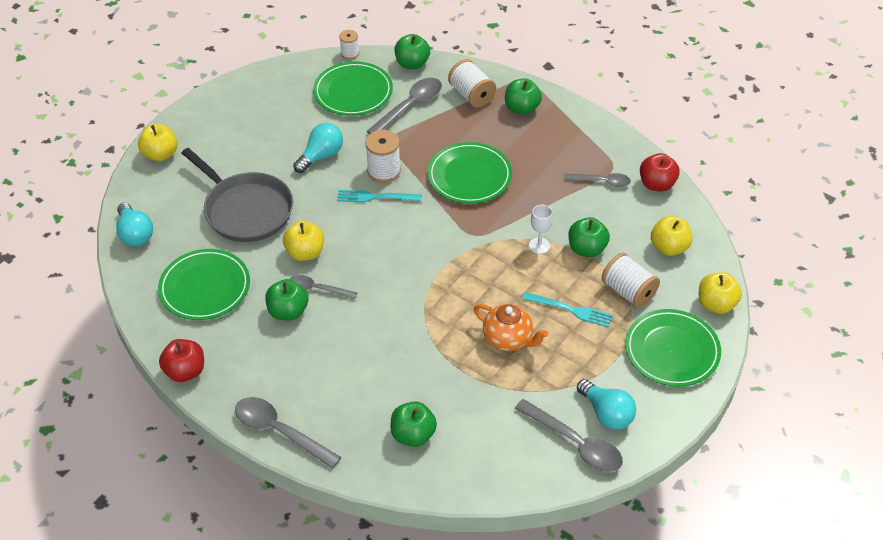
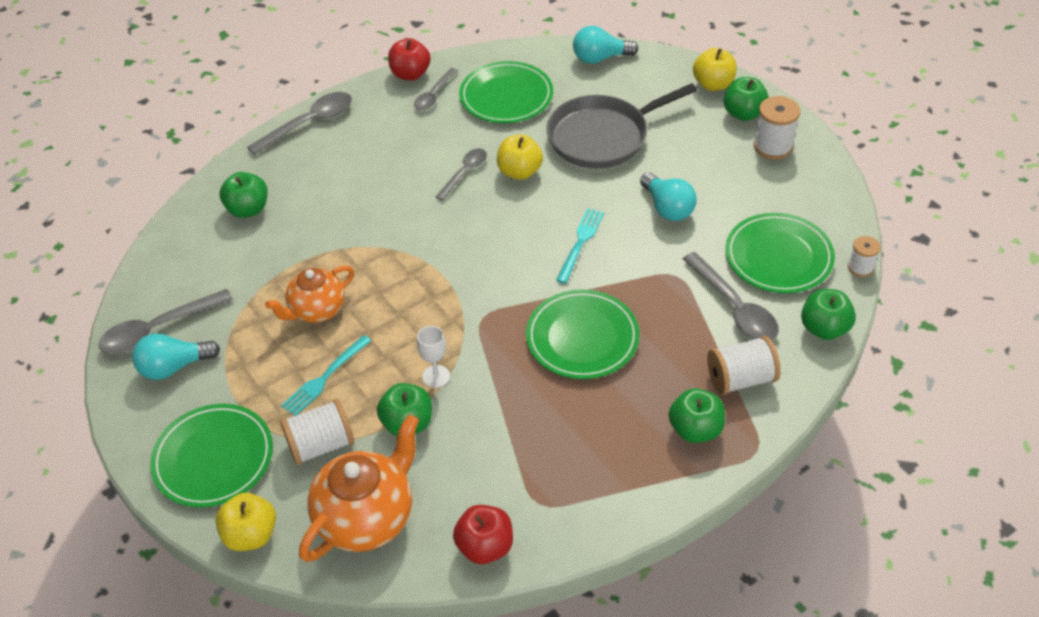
camera: 110 degrees right, 0 degrees up
(288, 311) = (446, 148): green apple -> green apple (743, 113)
(384, 171) = (621, 258): white spool -> white spool (773, 146)
(601, 181) = (517, 480): grey spoon -> grey spoon (434, 95)
(669, 247) = (367, 517): yellow apple -> orange teapot

